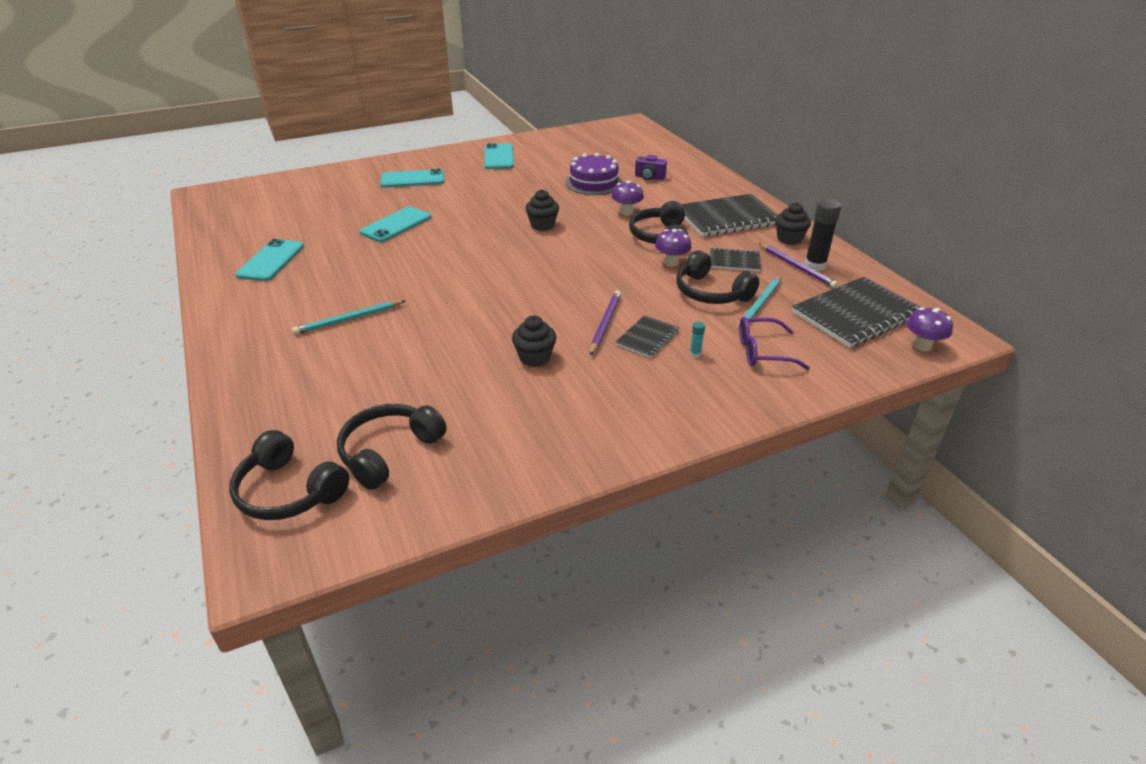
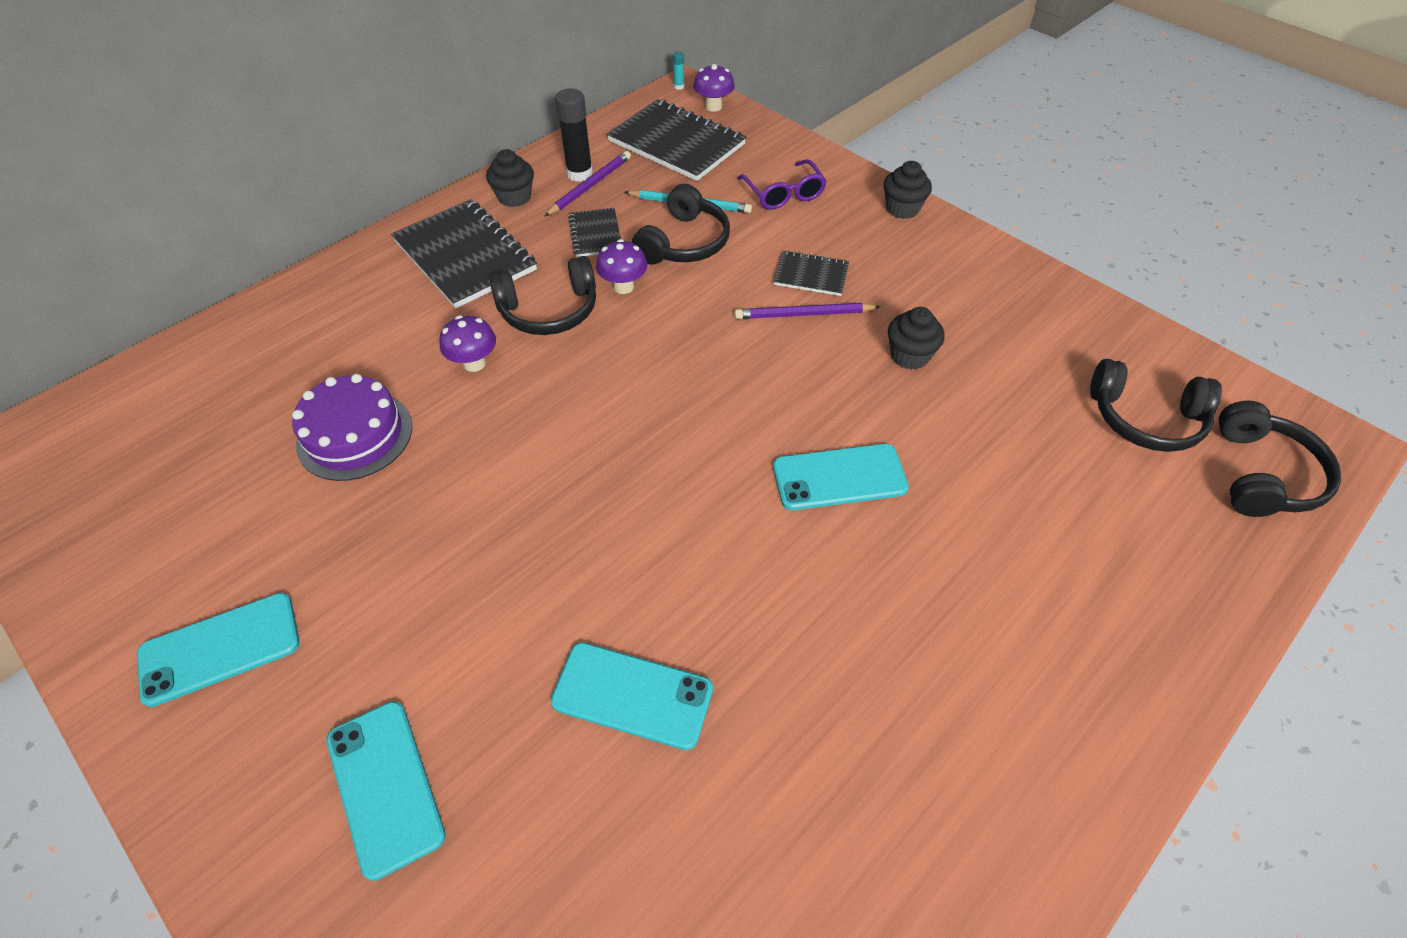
camera: 110 degrees left, 15 degrees up
(271, 260) = (876, 863): turquoise phone -> turquoise phone (839, 477)
(348, 319) = (965, 594): turquoise pencil -> none
(542, 225) = (556, 456): black cupcake -> black cupcake (902, 208)
(649, 177) = (319, 365): purple camera -> none
(695, 354) = (818, 236): turquoise glue stick -> turquoise glue stick (679, 86)

